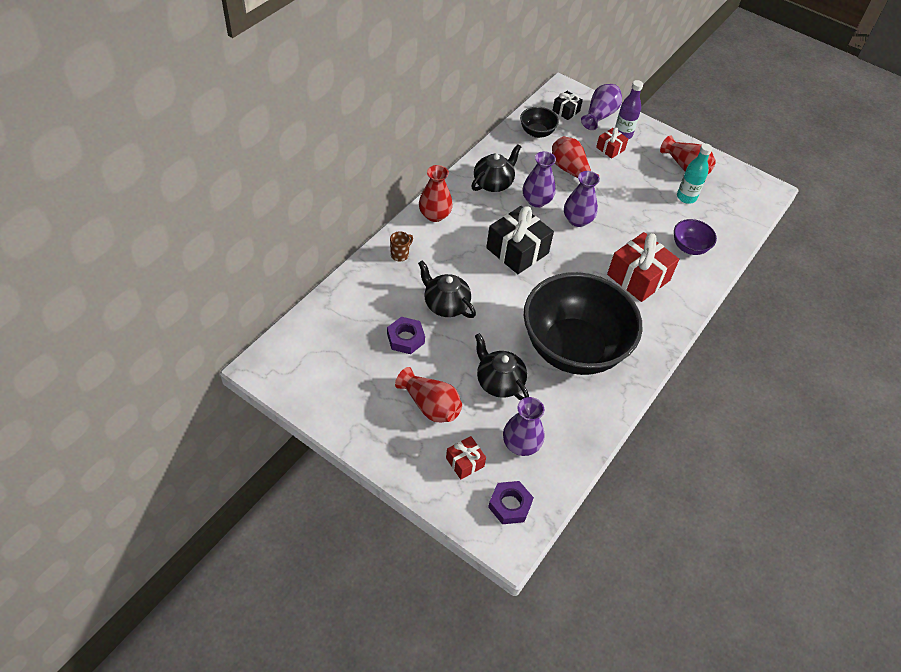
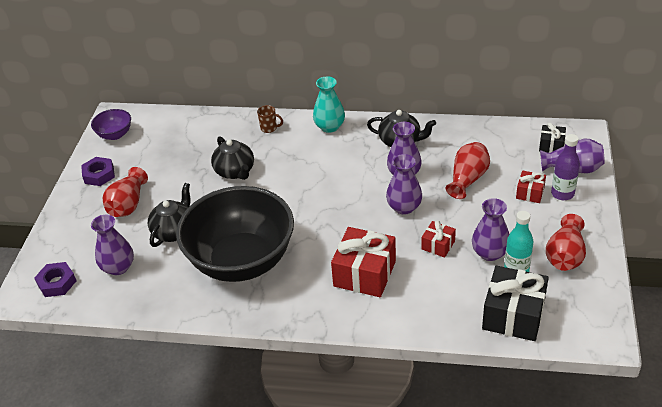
camera: 70 degrees right, 10 degrees down
(405, 338) = (185, 166): purple nut -> purple nut (99, 175)
(434, 215) = (329, 127): red vase -> turquoise vase
(445, 304) = (235, 171): black teapot -> black teapot turned 135 degrees clockwise
(465, 462) = (84, 243): red gift -> red gift (438, 245)
(517, 250) = (330, 186): black gift -> black gift (513, 315)
(537, 132) = (497, 140): black bowl -> none
(660, 200) = (490, 253): none -> purple vase
(689, 247) = (441, 297): purple bowl -> purple bowl (115, 135)

